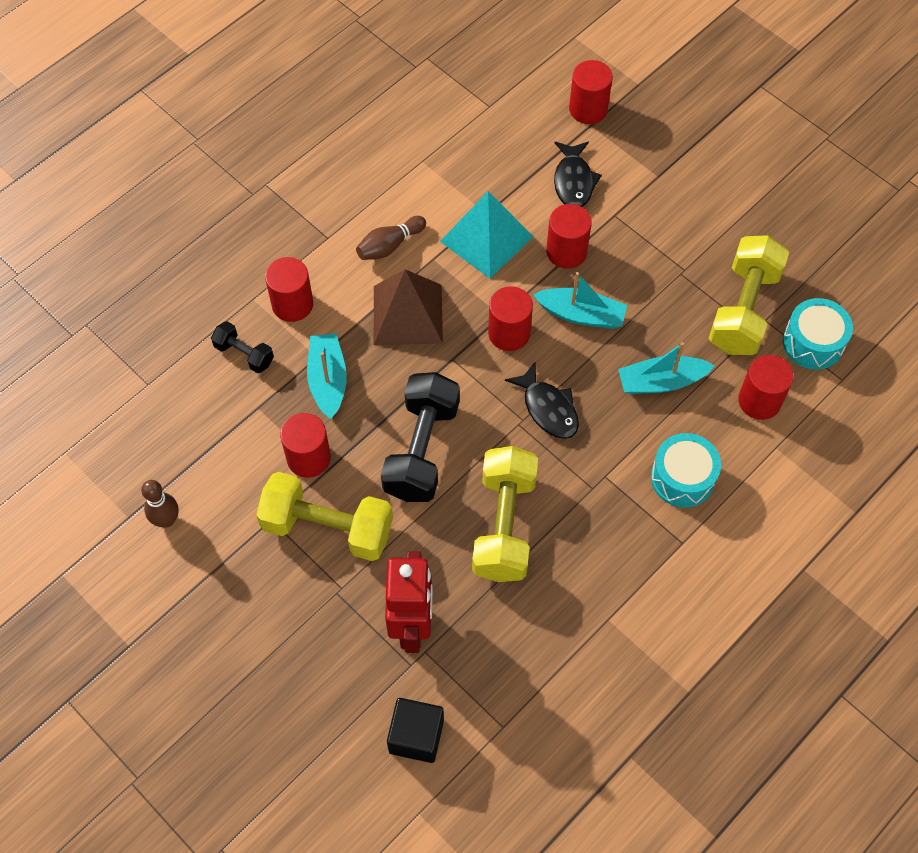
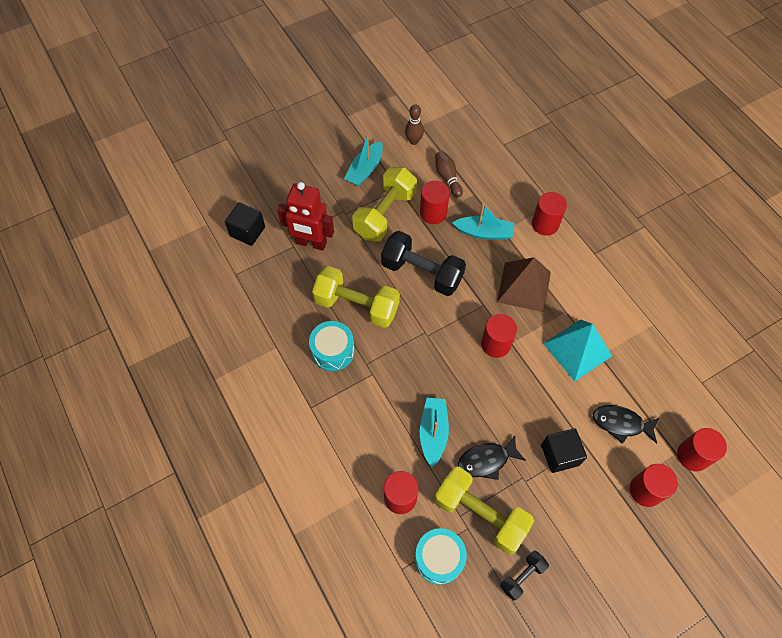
camera: 105 degrees right, 0 degrees up
(244, 354) = (513, 193): black dumbbell -> black dumbbell (522, 576)
(389, 245) = (581, 288): brown bowling pin -> brown bowling pin (447, 177)
(548, 408) = (431, 353): black fish -> black fish (486, 460)
(566, 251) = (557, 400): red cylinder -> red cylinder (645, 490)
(581, 314) = (500, 395): turquoise boat -> turquoise boat (365, 170)
(637, 239) = (560, 455): none -> black cube
(682, 478) = (356, 423): turquoise drum -> turquoise drum (333, 351)

